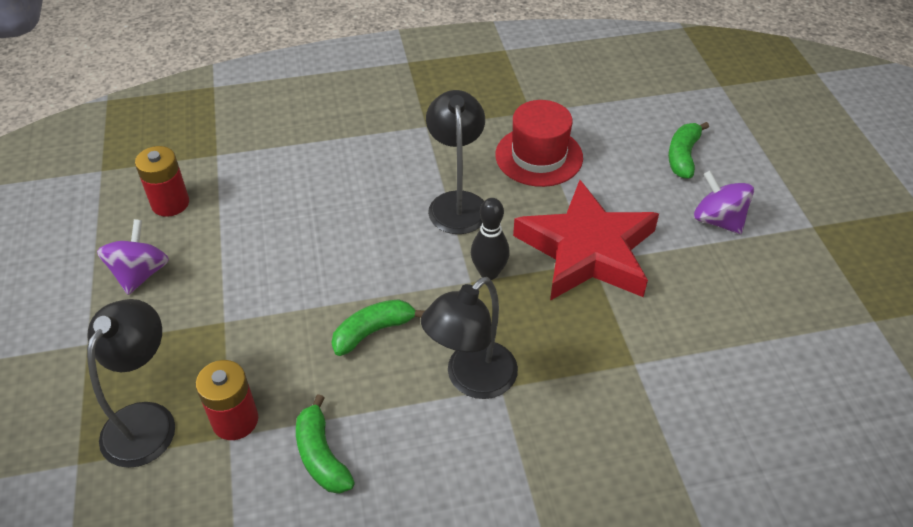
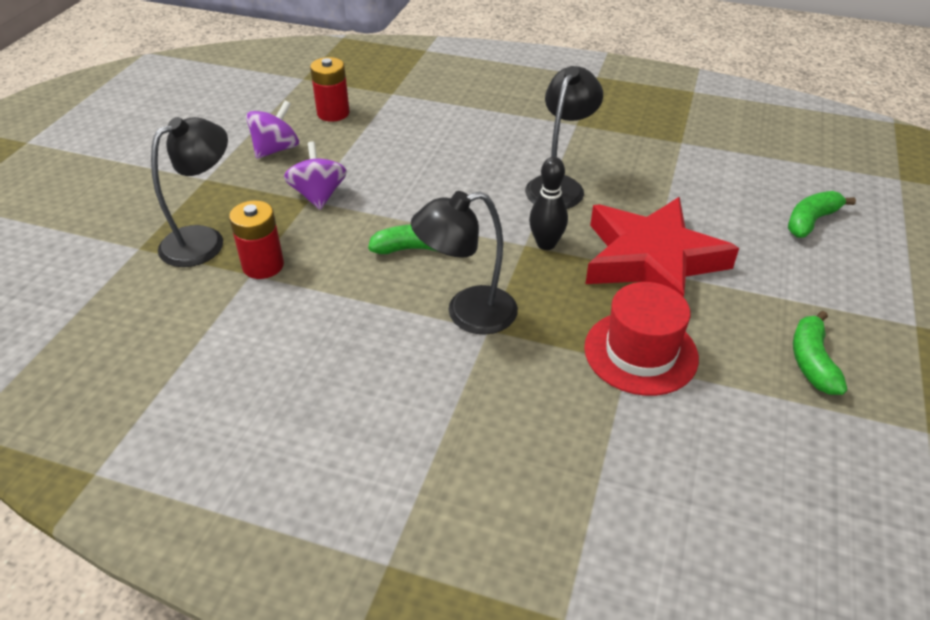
camera: 30 degrees right, 5 degrees down
(321, 455) = (305, 315): green banana -> green banana (812, 362)
(539, 156) = (662, 176): red hat -> red hat (640, 352)
(718, 220) = (808, 283): purple spinning top -> purple spinning top (318, 195)

